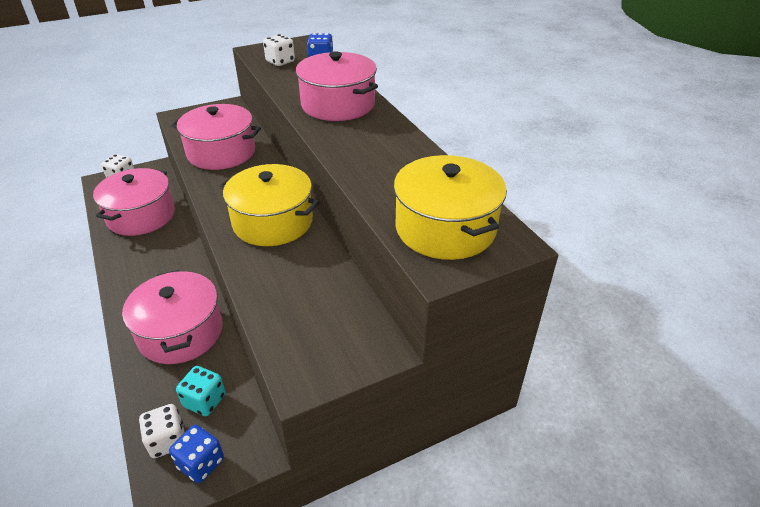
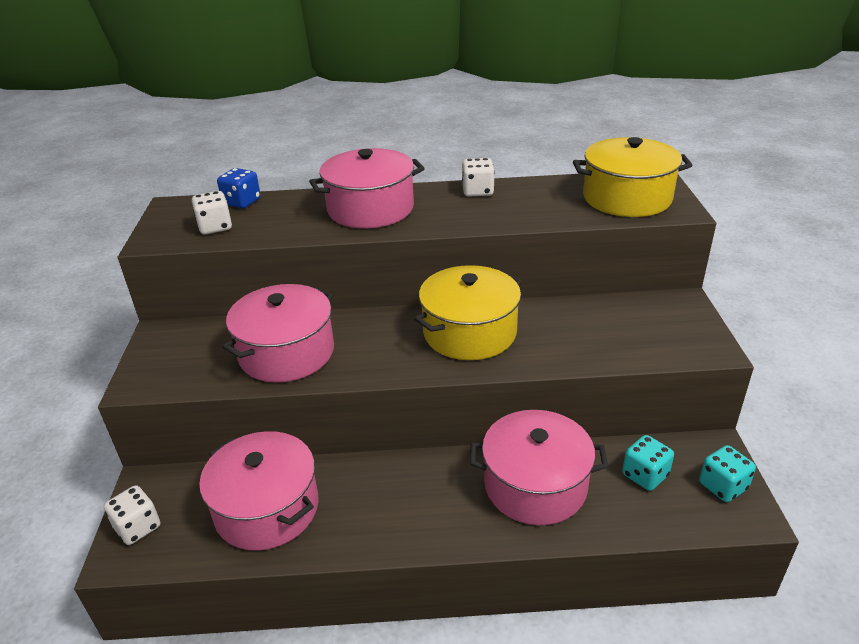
camera: 65 degrees left, 5 degrees down
(167, 440) = (691, 509): white dice -> white dice (477, 191)
(201, 463) = (722, 486): blue dice -> turquoise dice

